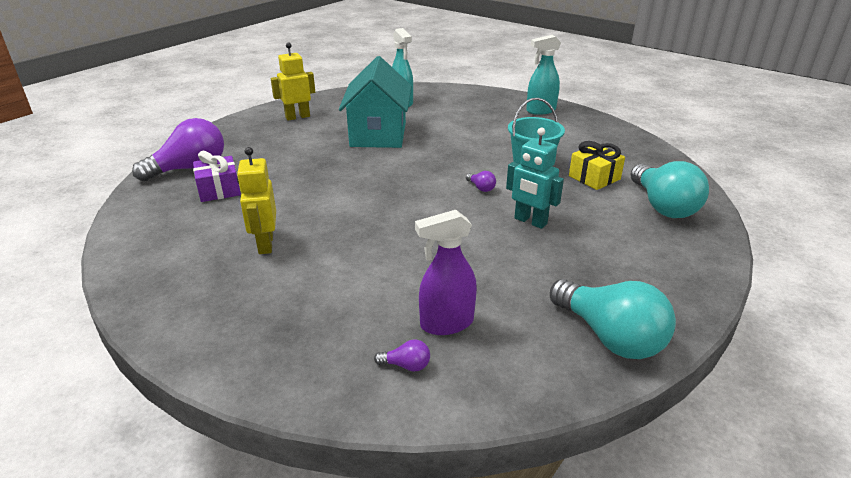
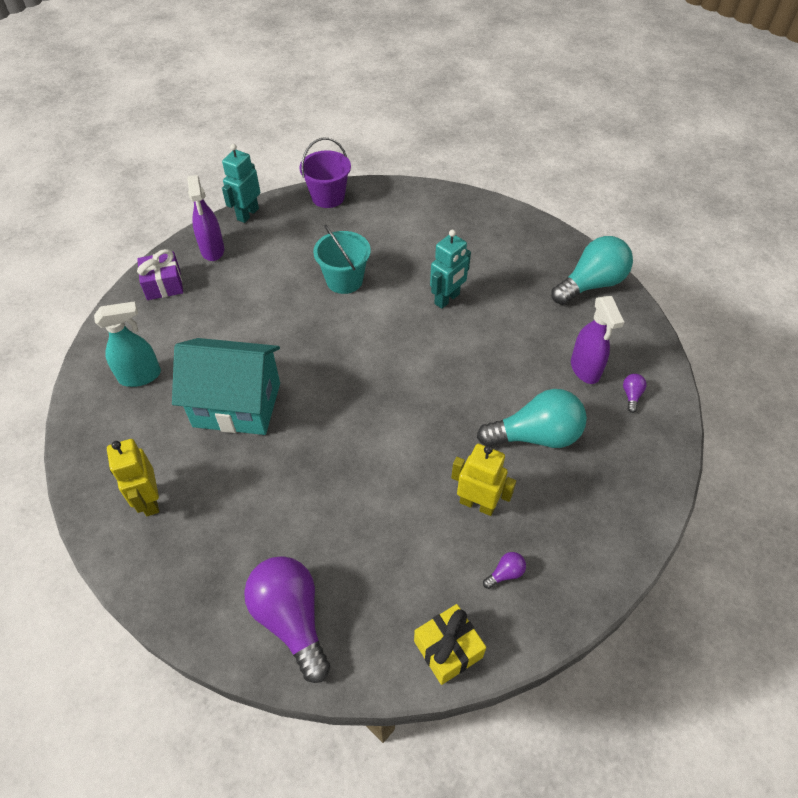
camera: 85 degrees left, 20 degrees up
(219, 190) = (356, 570): purple gift -> purple gift (163, 284)
(265, 244) = (477, 504): yellow robot -> yellow robot turned 150 degrees counterclockwise
(481, 188) = (384, 324): purple light bulb -> purple light bulb (505, 573)
(540, 110) = (212, 250): turquoise spray bottle -> purple spray bottle
(594, 118) = (247, 214): none -> turquoise robot
(594, 177) = (375, 243): yellow gift -> yellow gift (448, 649)
(646, 150) = (328, 197): none -> purple bucket
(662, 206) = (429, 215): turquoise light bulb -> turquoise light bulb (535, 436)

